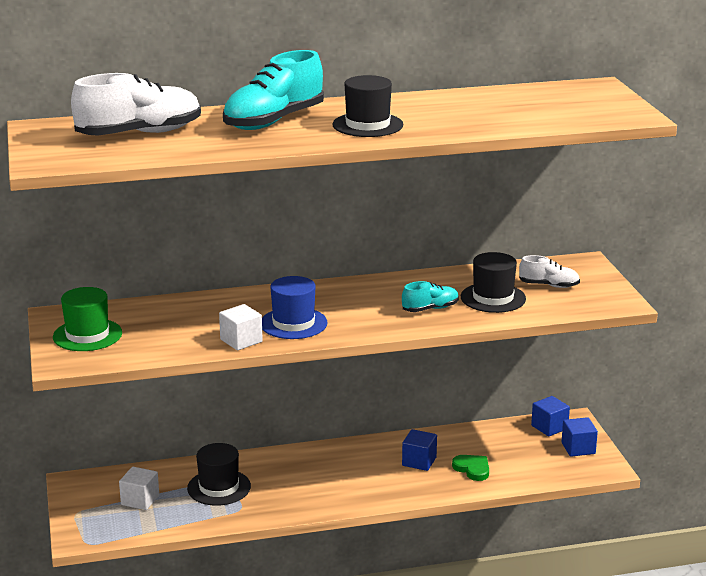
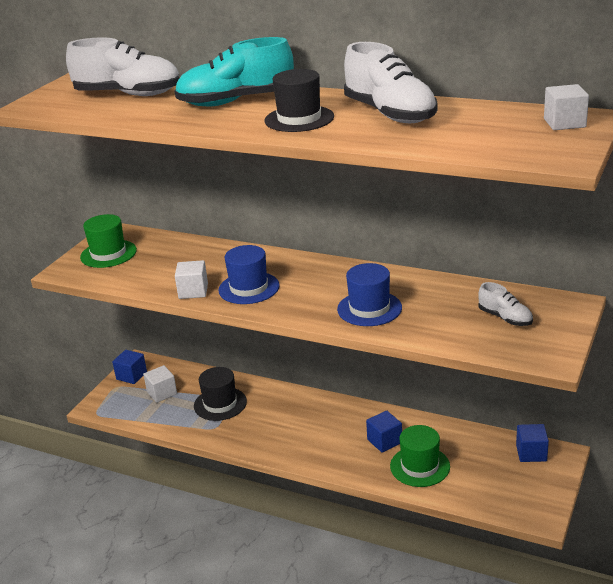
camera: 40 degrees right, 5 degrees up
(430, 309) = (369, 308): turquoise shoe -> blue hat
(440, 108) = (390, 114): none -> white shoe
(472, 469) = (420, 466): green heart -> green hat
(493, 298) = (436, 315): black hat -> none
(578, 448) = (535, 485): blue cube -> blue cube (131, 376)
(590, 92) = (564, 123): none -> white cube

